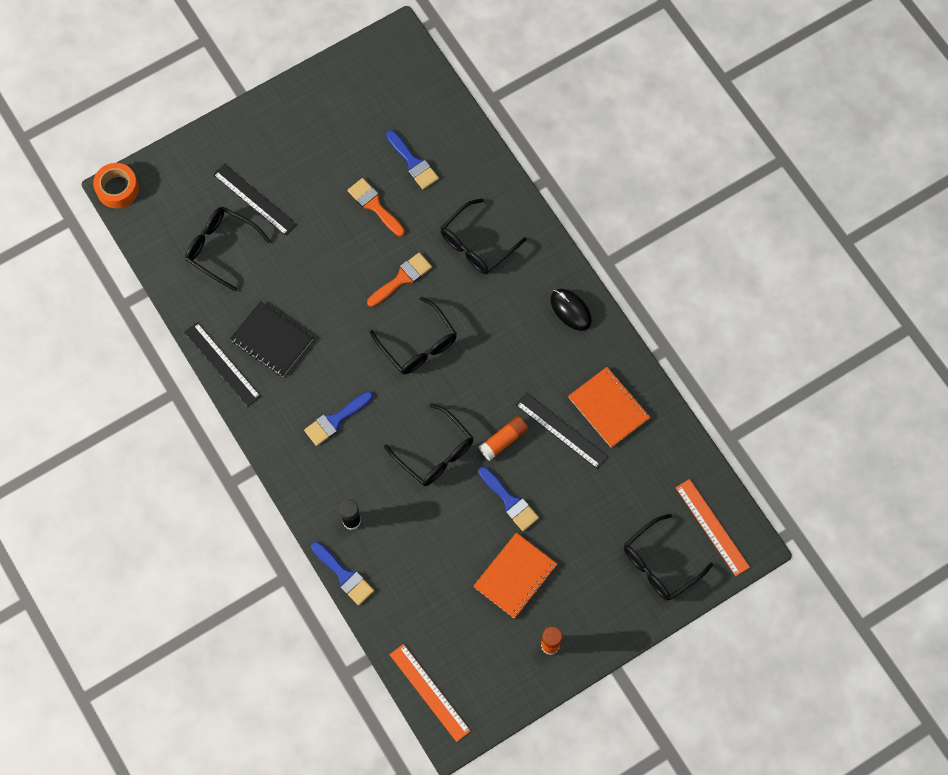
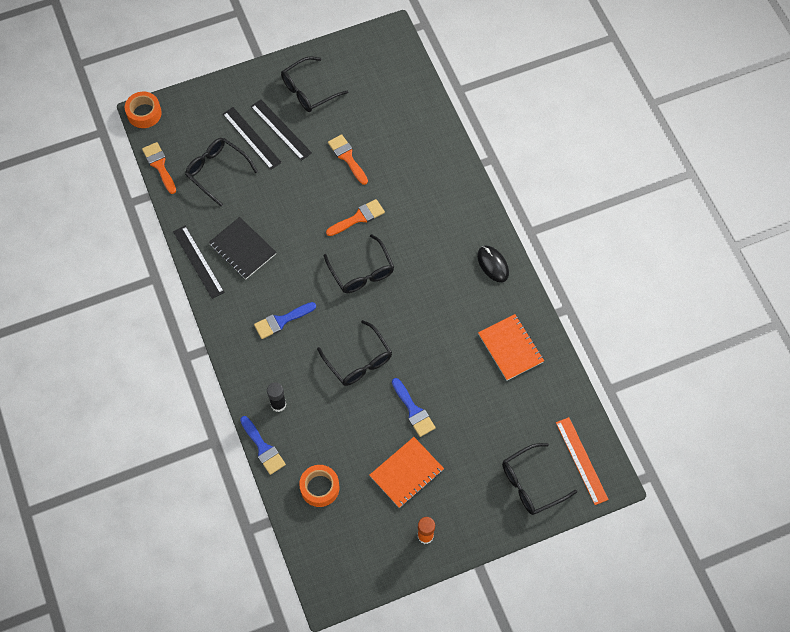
camera: 10 degrees right, 5 degrees down
(150, 252) = (159, 165): none -> orange brush
(413, 163) = (385, 129): blue brush -> none
(419, 611) = (319, 488): none -> orange tape
(429, 692) = (315, 558): orange ruler -> none
(477, 244) = (425, 200): black glasses -> black glasses (308, 91)
(503, 440) = (417, 360): orange glue stick -> none
(561, 430) = (467, 360): black ruler -> black ruler (281, 129)

